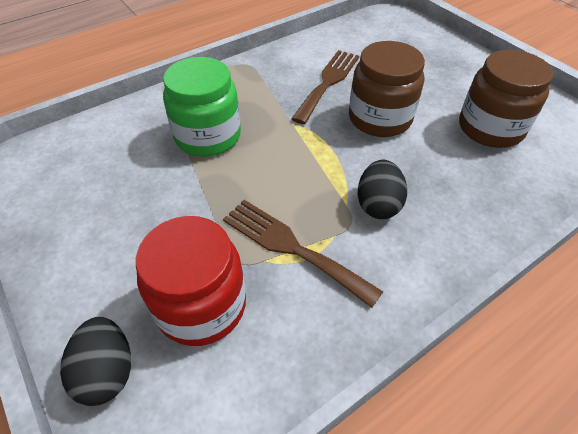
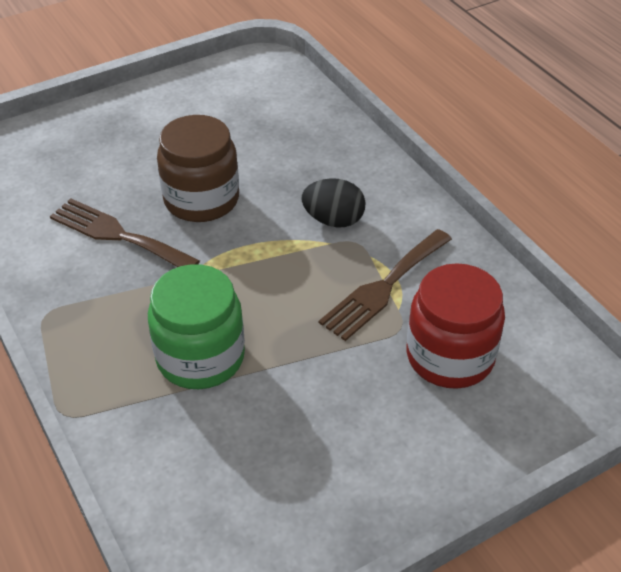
camera: 85 degrees left, 5 degrees down
(107, 371) = (520, 423): black egg -> none
(490, 128) = (236, 124): brown jar -> none

